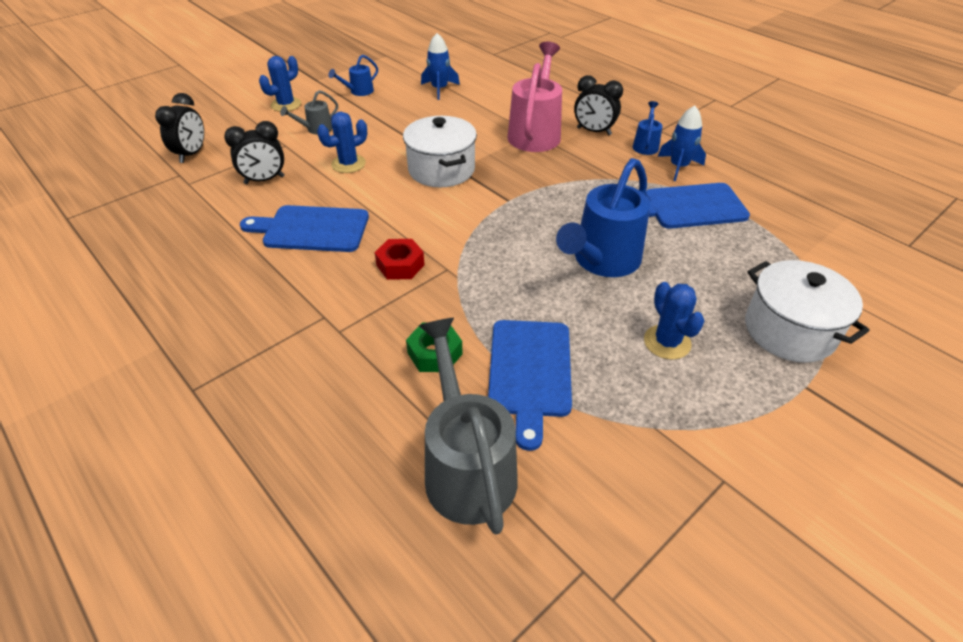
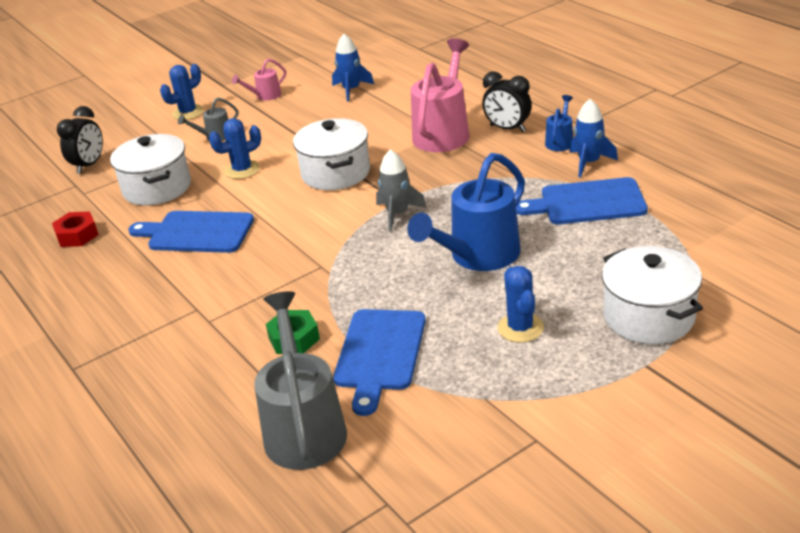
camera: 10 degrees right, 10 degrees down
(264, 180) = (157, 188): black clock -> white pot
(358, 91) = (265, 96): blue watering can -> pink watering can
(400, 265) = (276, 263): red nut -> red nut (77, 235)
(511, 214) = (397, 214): none -> grey rocket

